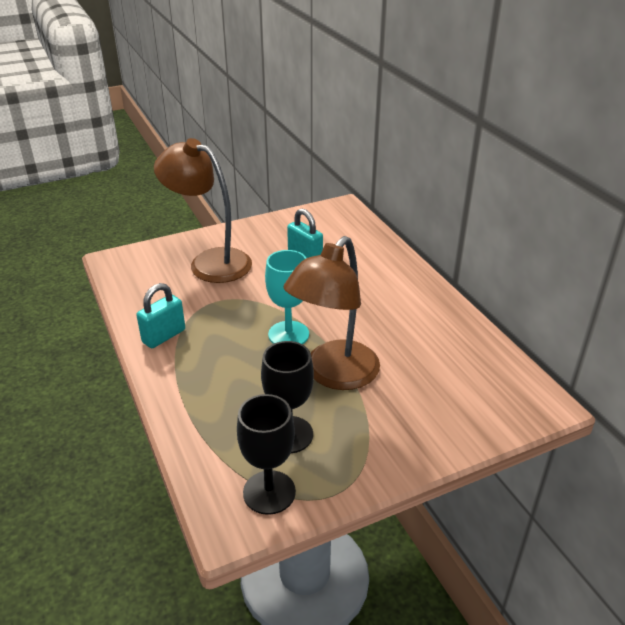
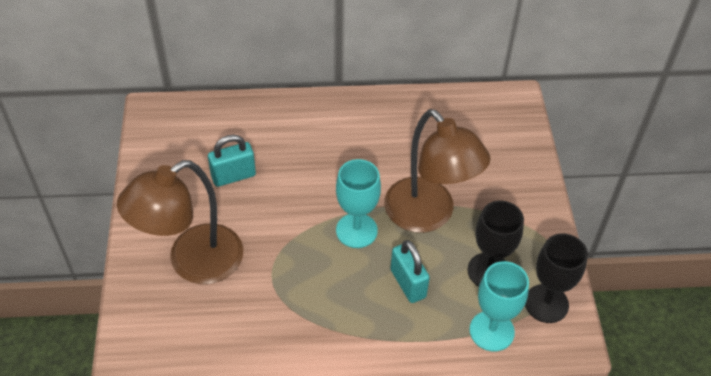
camera: 70 degrees left, 15 degrees up
(164, 336) = (309, 336): turquoise padlock -> turquoise padlock (408, 283)
(214, 453) = (491, 331): none -> turquoise goblet

